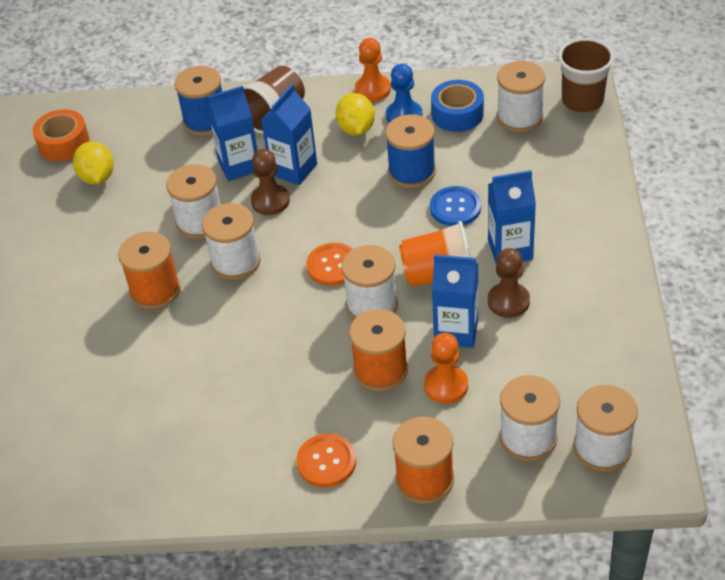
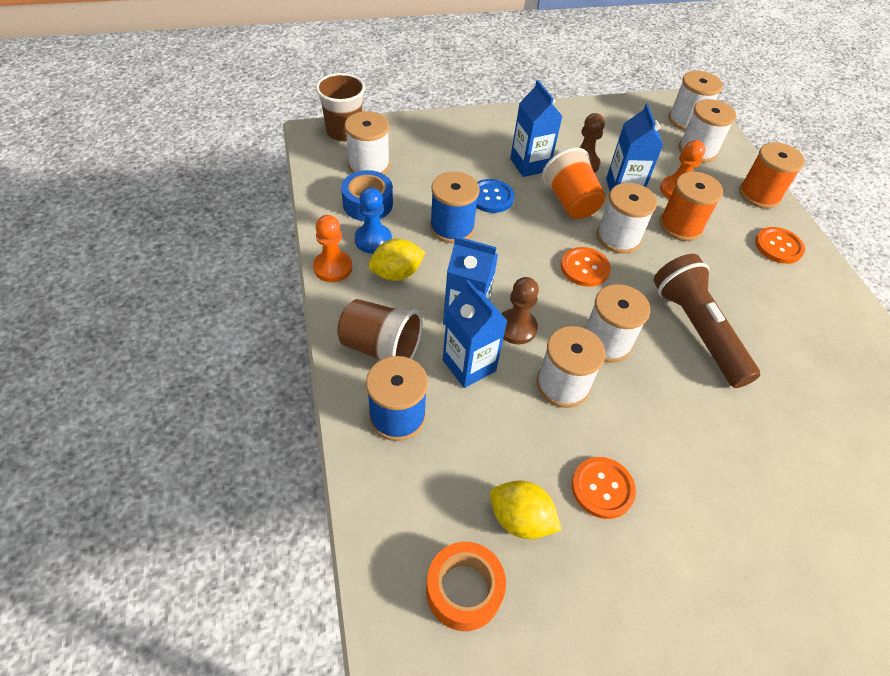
camera: 110 degrees left, 5 degrees up
(97, 177) = (520, 519): yellow lemon -> yellow lemon turned 60 degrees clockwise
(100, 227) = (602, 488): none -> orange button
(155, 290) = (669, 404): orange spool -> none
(228, 336) = (696, 330): none -> brown flashlight

